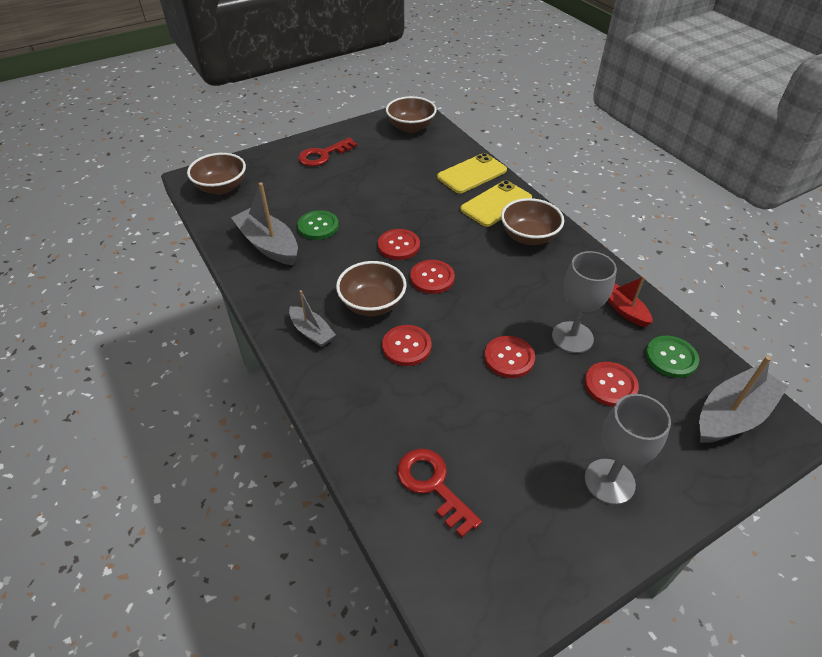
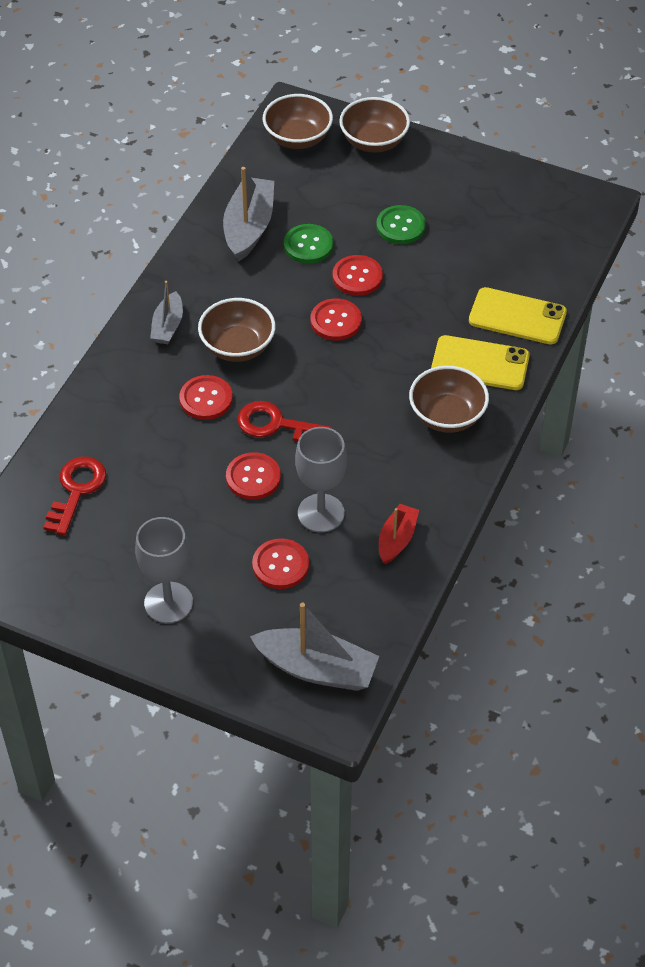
camera: 55 degrees right, 5 degrees up
(323, 155) = (428, 177): red key -> red key (275, 425)
(411, 127) = (558, 217): brown bowl -> brown bowl (374, 142)
(432, 278) = (311, 371): red button -> red button (357, 277)
(671, 358) = (357, 599): green button -> green button (400, 226)

